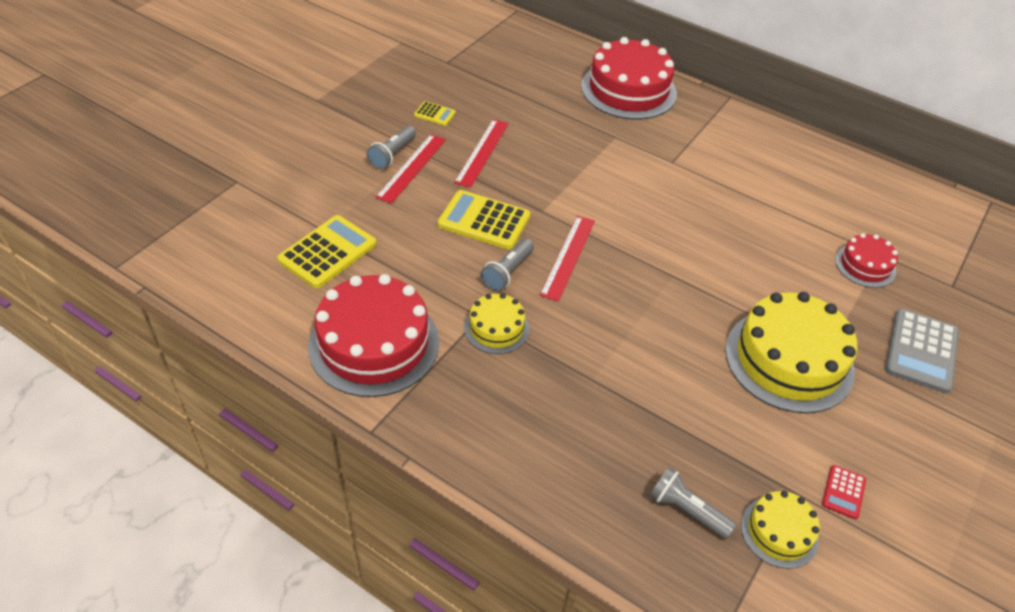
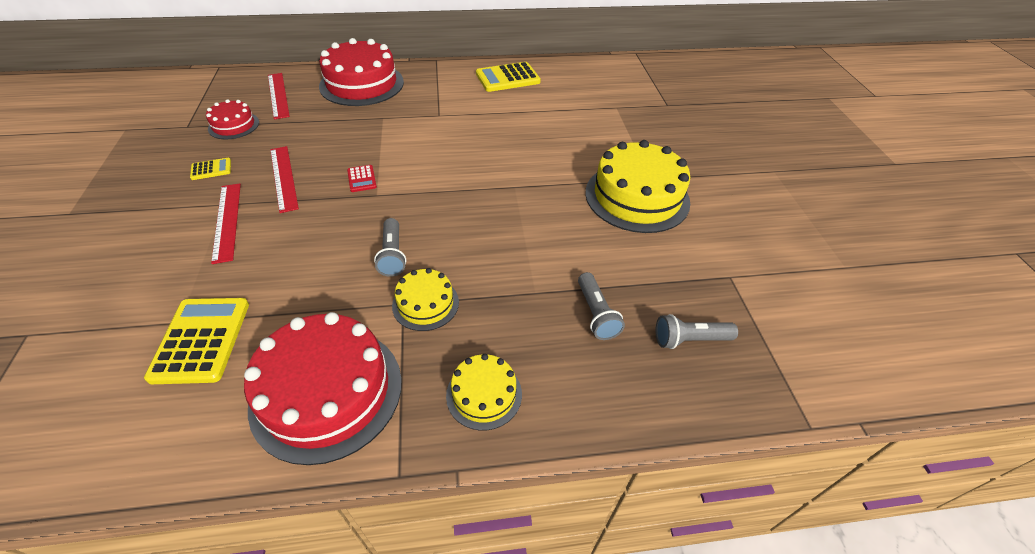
camera: 40 degrees left, 0 degrees up
(392, 155) = (197, 220): grey flashlight -> grey flashlight (596, 314)
(484, 220) = (334, 227): yellow calculator -> yellow calculator (507, 78)
(568, 257) = (429, 216): red ruler -> red ruler (278, 95)
(779, 532) = (750, 309): yellow cake -> yellow cake (484, 394)
(843, 492) = (750, 257): red calculator -> red calculator (362, 179)
(865, 265) = (615, 118): red cake -> red cake (233, 125)
(921, 351) = (693, 148): grey calculator -> none

